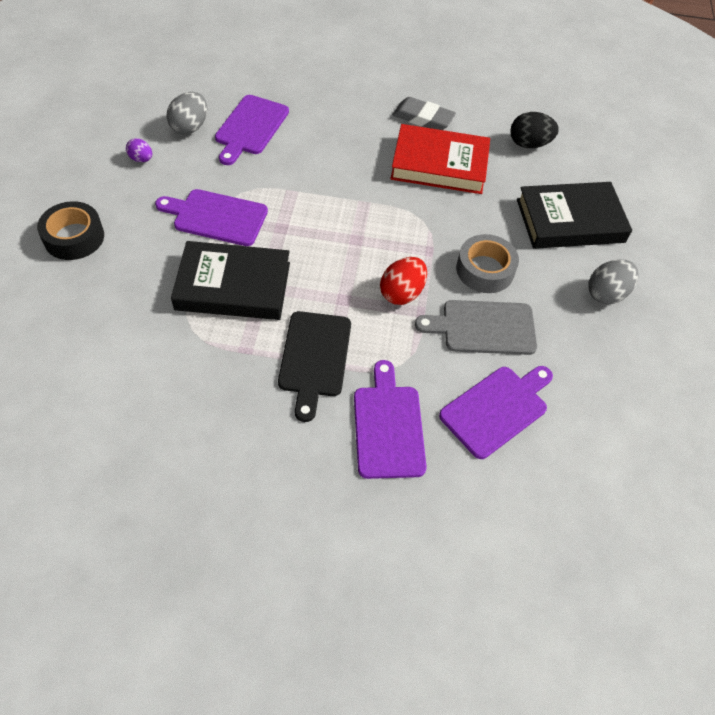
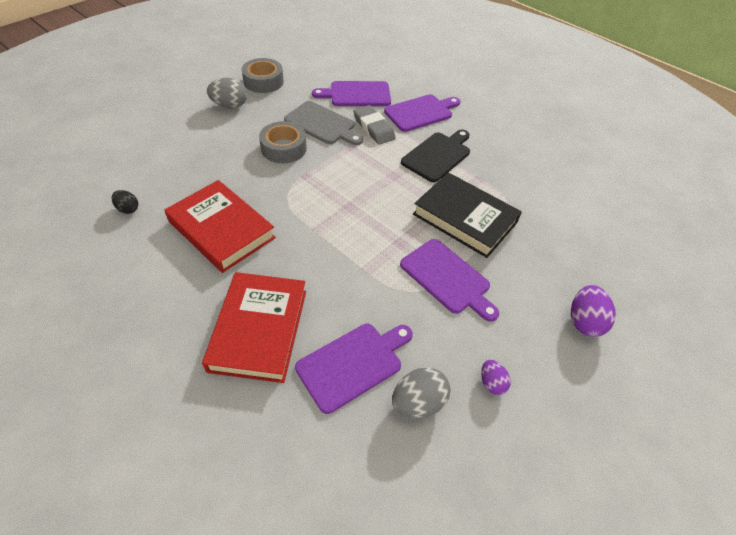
camera: 145 degrees left, 5 degrees down
(74, 237) = (584, 321): black tape -> purple egg
(333, 117) = (259, 329): none -> red book
(388, 426) = (420, 112): purple cutting board -> purple cutting board turned 150 degrees counterclockwise
(402, 293) = (351, 161): red egg -> none
(423, 118) = (177, 281): grey eraser -> grey eraser (374, 128)
(529, 144) = (128, 209): black egg -> black egg, size x0.60
(570, 221) = (188, 146): black book -> none
(625, 357) = (263, 81): none -> grey tape

